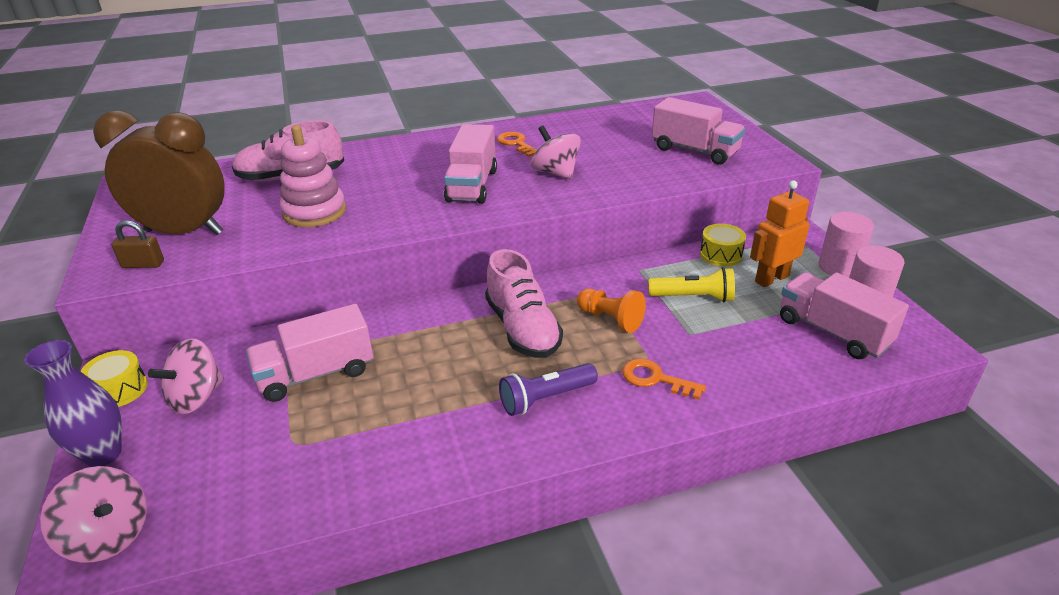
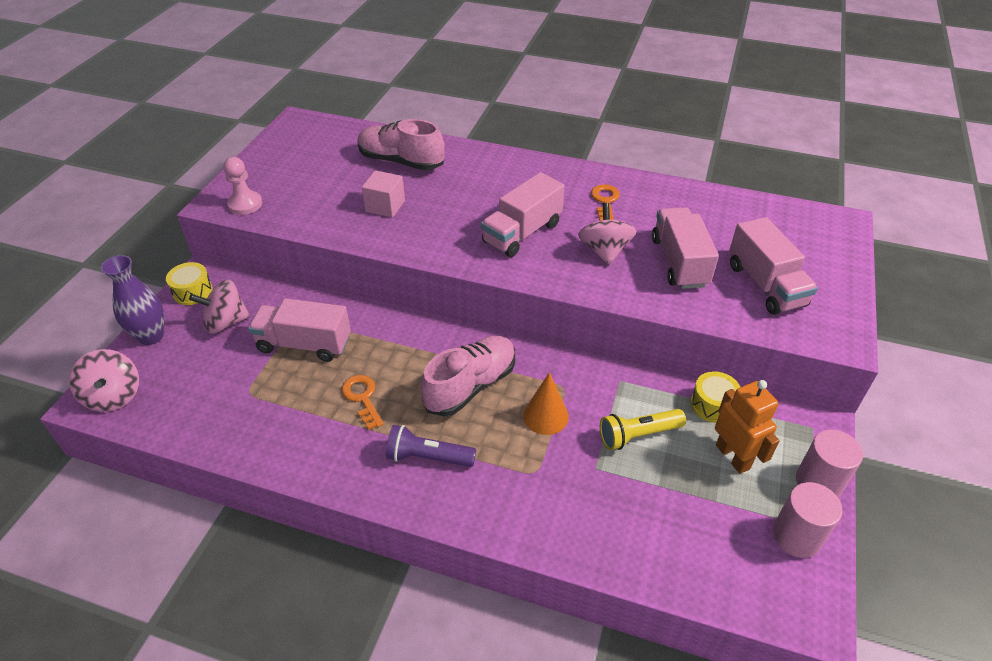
camera: 35 degrees right, 10 degrees up
(143, 264) = (245, 204): brown padlock -> pink pawn
(184, 232) = (290, 186): brown clock -> none
(314, 212) = (385, 206): pink stacking toy -> pink cube
(522, 329) = (470, 385): pink shoe -> pink shoe turned 150 degrees counterclockwise
(610, 319) = (545, 416): orange pawn -> orange cone
(655, 379) = (523, 491): orange key -> orange key (362, 398)
(693, 297) = (638, 435): yellow flashlight -> yellow flashlight turned 120 degrees clockwise
(771, 279) = (733, 457): orange robot -> orange robot turned 60 degrees clockwise
(832, 332) = (727, 544): pink truck -> pink truck (679, 262)

